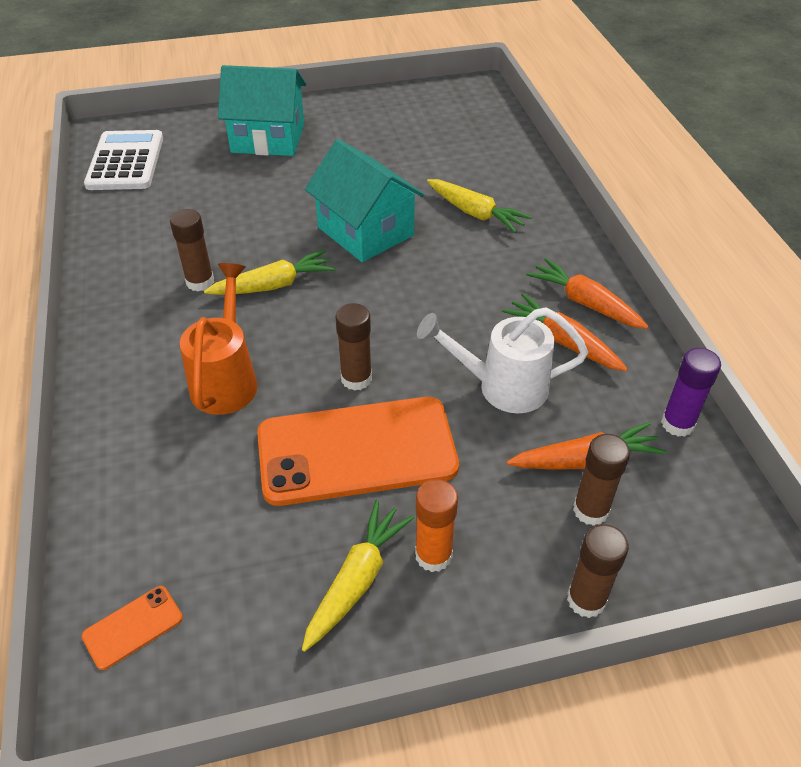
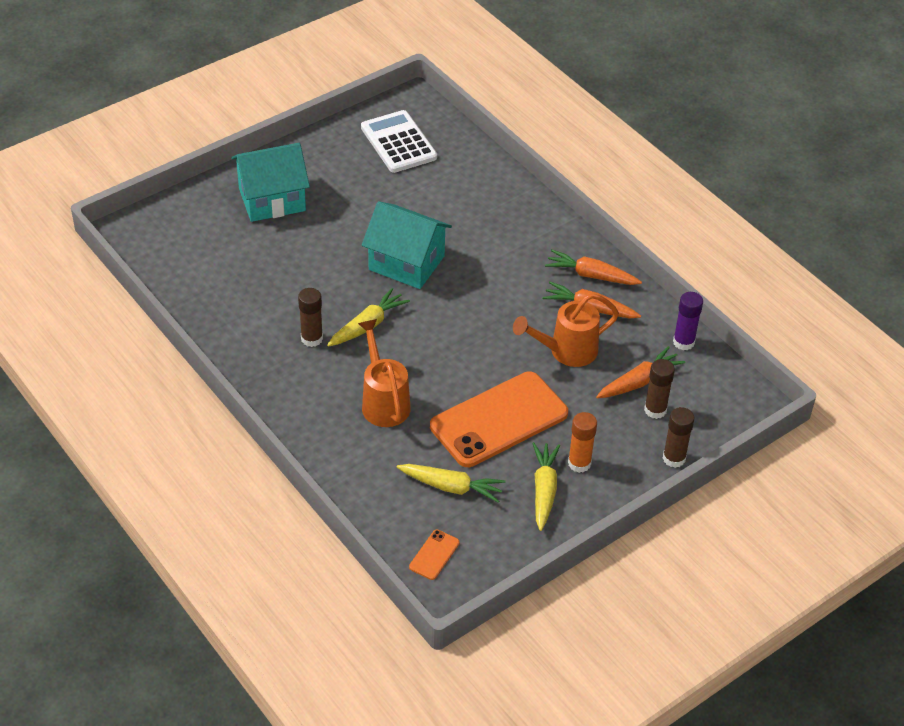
camera: 25 degrees left, 0 degrees up
(125, 161) = (168, 254): white calculator -> white calculator (398, 142)
(356, 379) = (469, 375): brown glue stick -> none
(475, 213) = (478, 224): yellow carrot -> yellow carrot (451, 487)
(502, 387) = (567, 351): white watering can -> orange watering can

